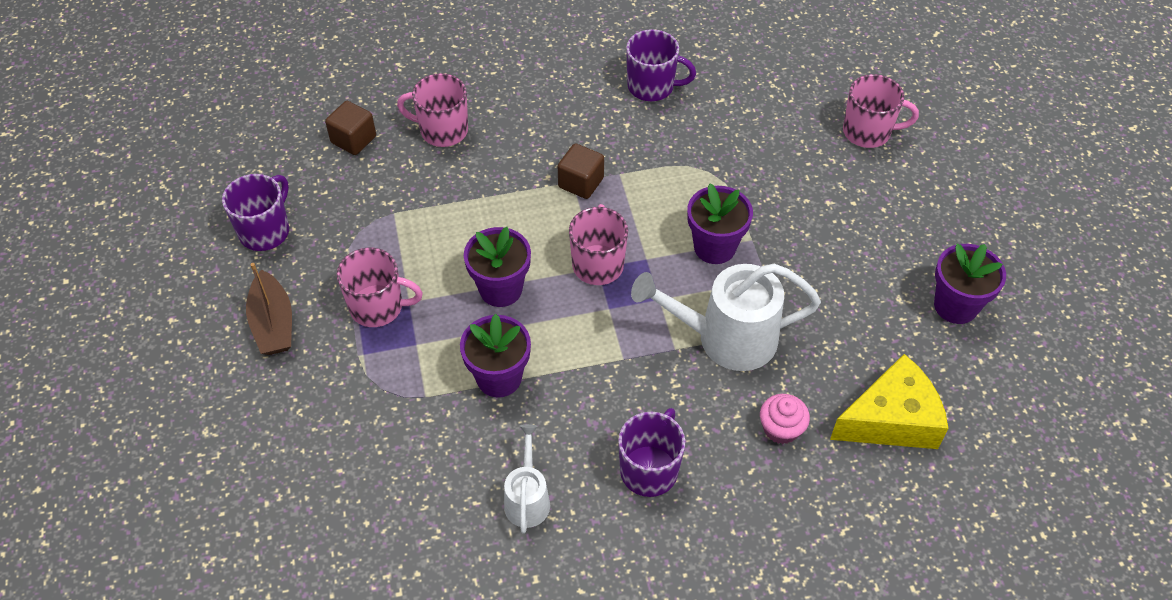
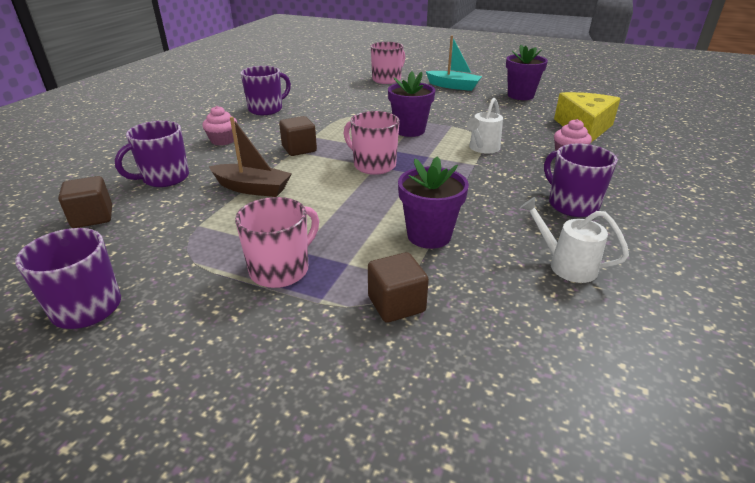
camera: 55 degrees left, 20 degrees down
(273, 324) = (204, 349): brown boat -> brown boat (252, 188)
(389, 403) = (396, 304): none -> brown cube
(442, 131) = (165, 178): pink mug -> purple mug
(500, 289) = (345, 206): purple flower pot -> none
(546, 111) = (223, 140): none -> pink cupcake
(725, 338) = (482, 148): white watering can -> white watering can, size x0.54
(916, 215) = (453, 86): none -> turquoise boat

